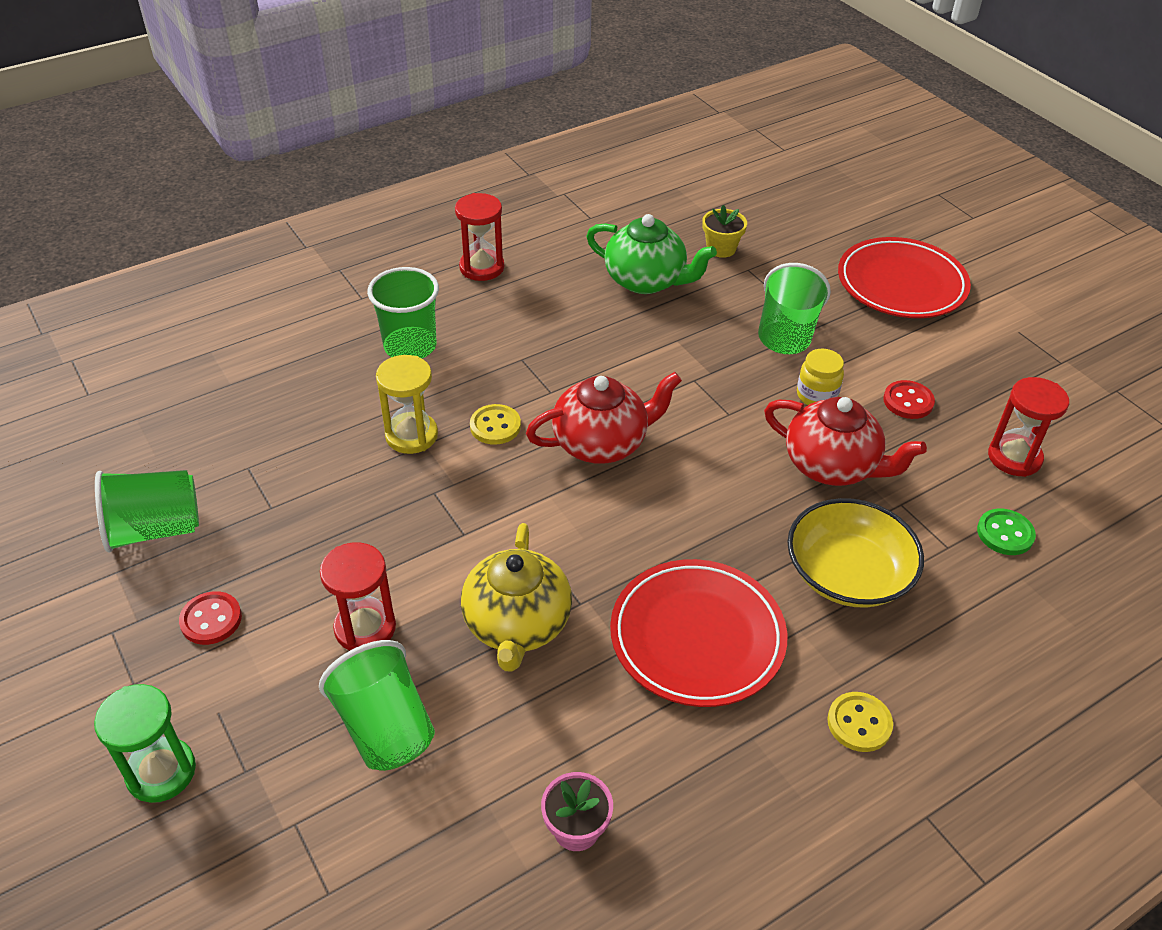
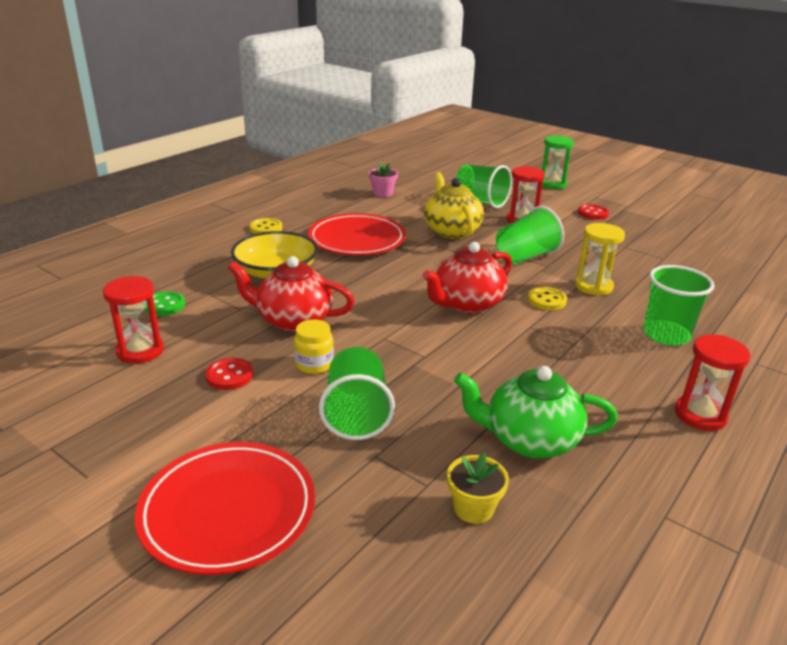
camera: 160 degrees right, 15 degrees down
(155, 529) = (666, 231): green cup -> green cup (525, 257)

